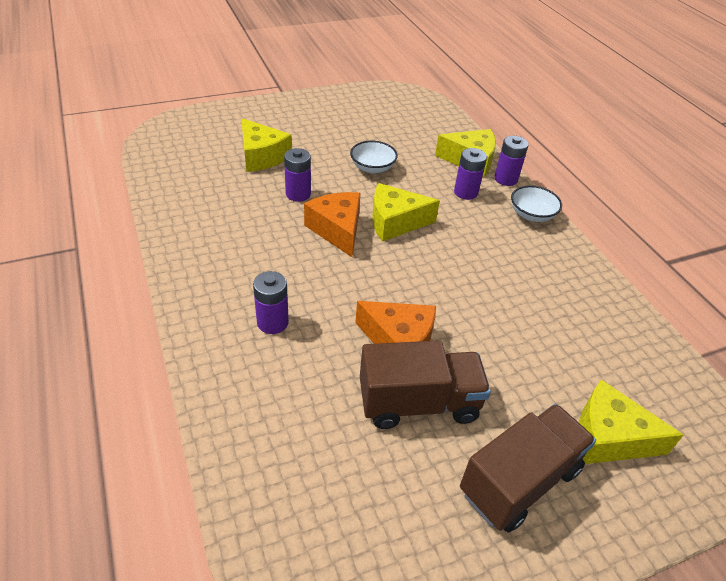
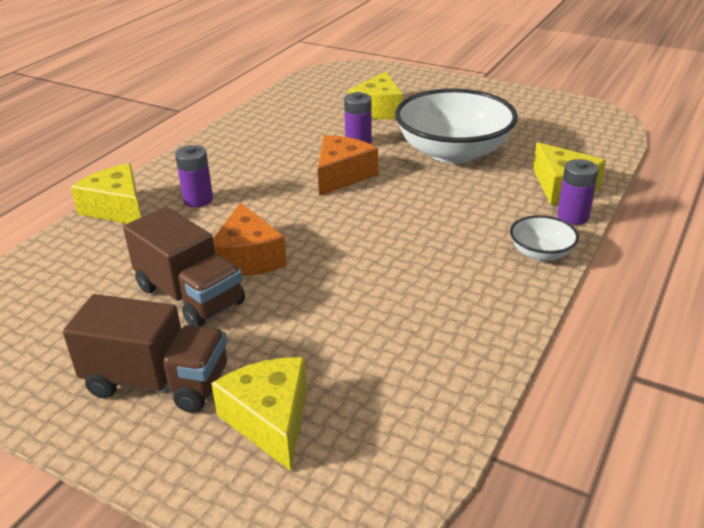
camera: 55 degrees right, 10 degrees down
(372, 168) = (453, 152): white bowl -> white bowl, size x2.20
(395, 222) = (397, 193): yellow cheese -> yellow cheese (117, 208)
(465, 192) = (506, 206): purple battery -> none

